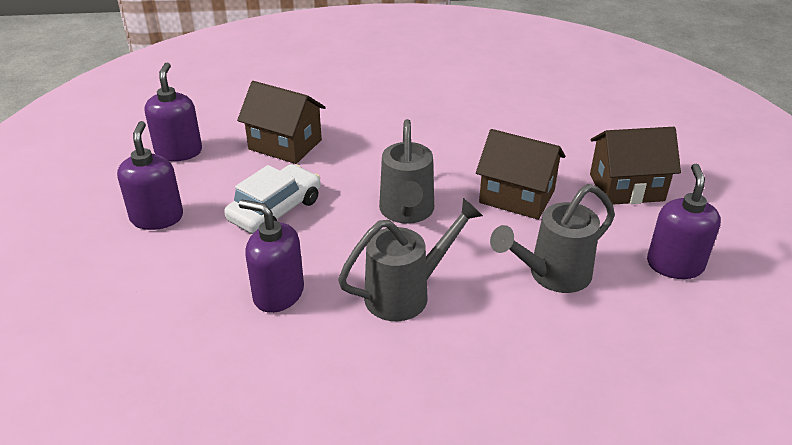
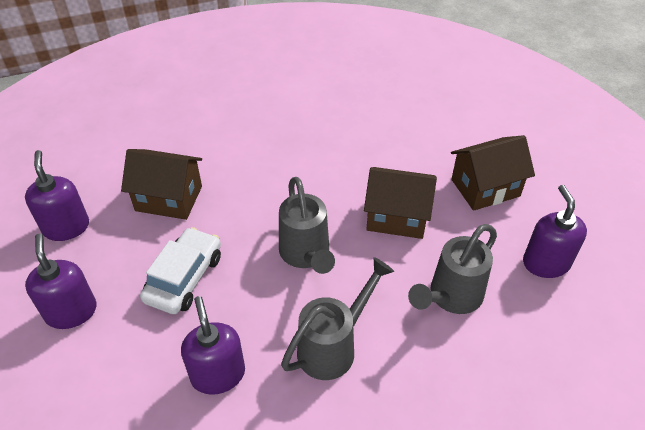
camera: 15 degrees left, 10 degrees up
(278, 294) = (218, 374): purple soap dispenser -> purple soap dispenser turned 60 degrees clockwise

